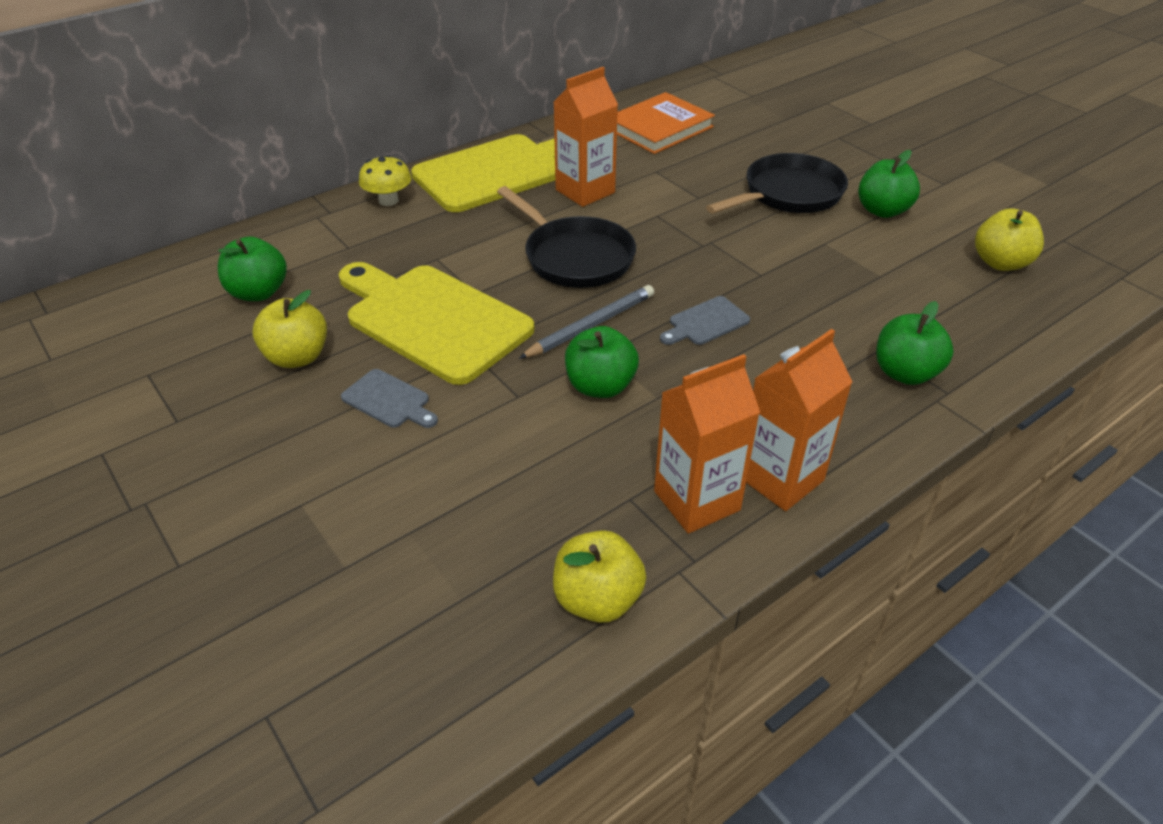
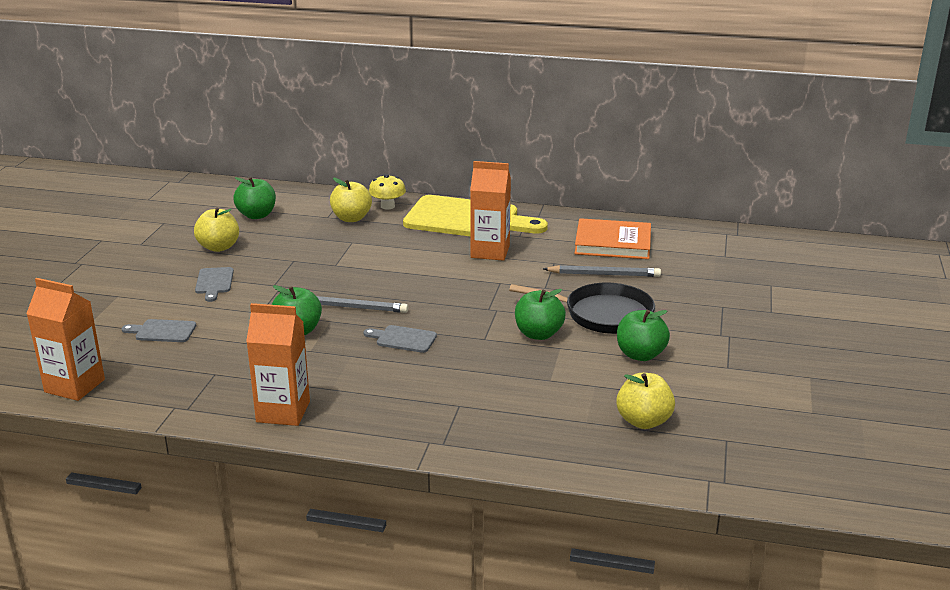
camera: 50 degrees right, 15 degrees down
(433, 319) = (295, 264): yellow cutting board -> none
(462, 501) = (162, 331): none -> grey cutting board
(574, 257) = (412, 276): black pan -> none
(597, 599) = (131, 392): yellow apple -> yellow apple (351, 218)
(696, 500) = (234, 393): orange carton -> orange carton (74, 386)
(713, 159) = (604, 274): none -> grey pencil
(905, 373) = (443, 422): green apple -> green apple (538, 334)

